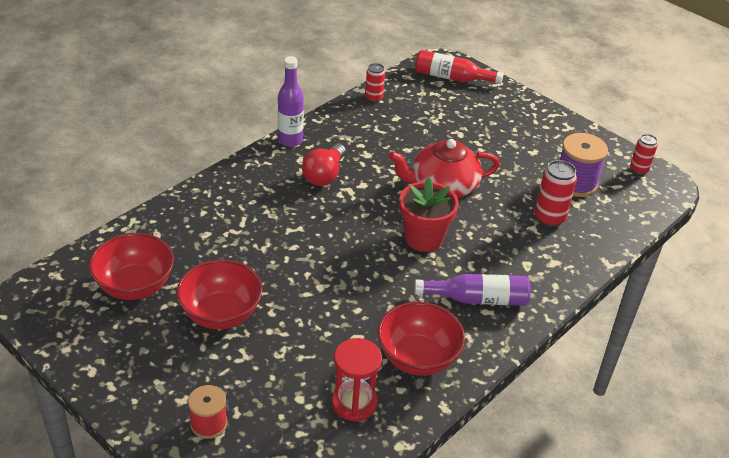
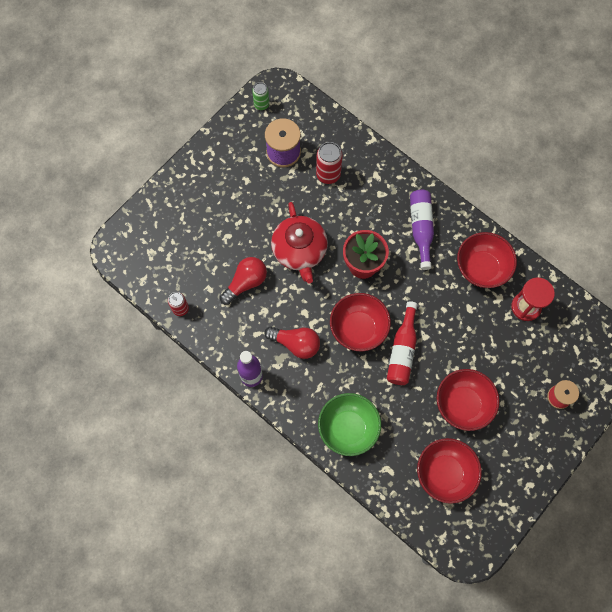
camera: 90 degrees left, 30 degrees up
(214, 208) = (348, 428): none -> green bowl
(338, 227) = (358, 328): none -> red bowl
(402, 143) = (246, 283): none -> red light bulb
(452, 78) = (142, 241): red bottle -> red bottle (402, 350)
(639, 170) = (261, 105): red can -> green can

